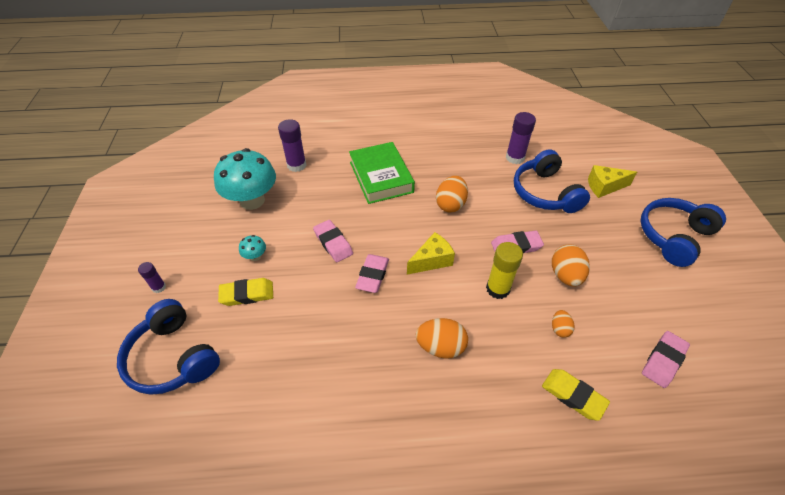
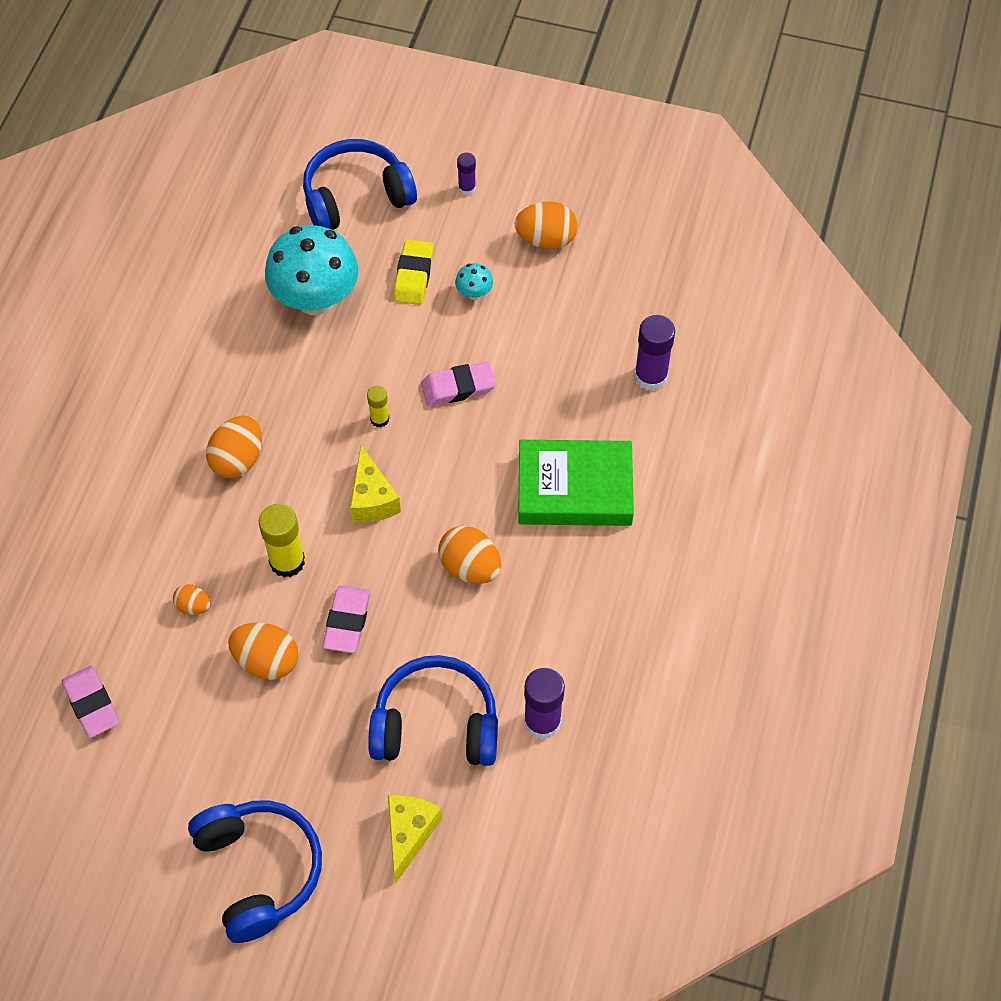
camera: 110 degrees right, 10 degrees up
(202, 232) = (546, 240): none -> orange egg
(252, 200) = (588, 305): turquoise mushroom -> turquoise mushroom (315, 299)
(372, 275) = (379, 419): pink eraser -> yellow glue stick
(573, 396) = (108, 573): yellow eraser -> none

